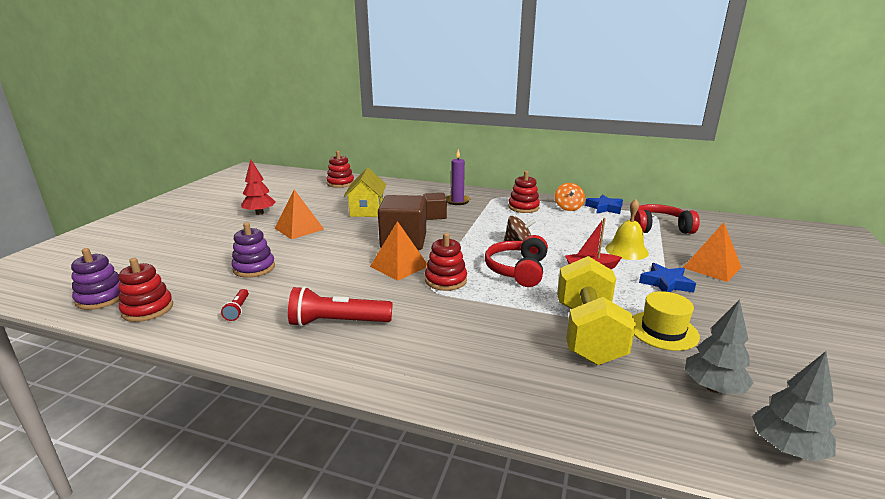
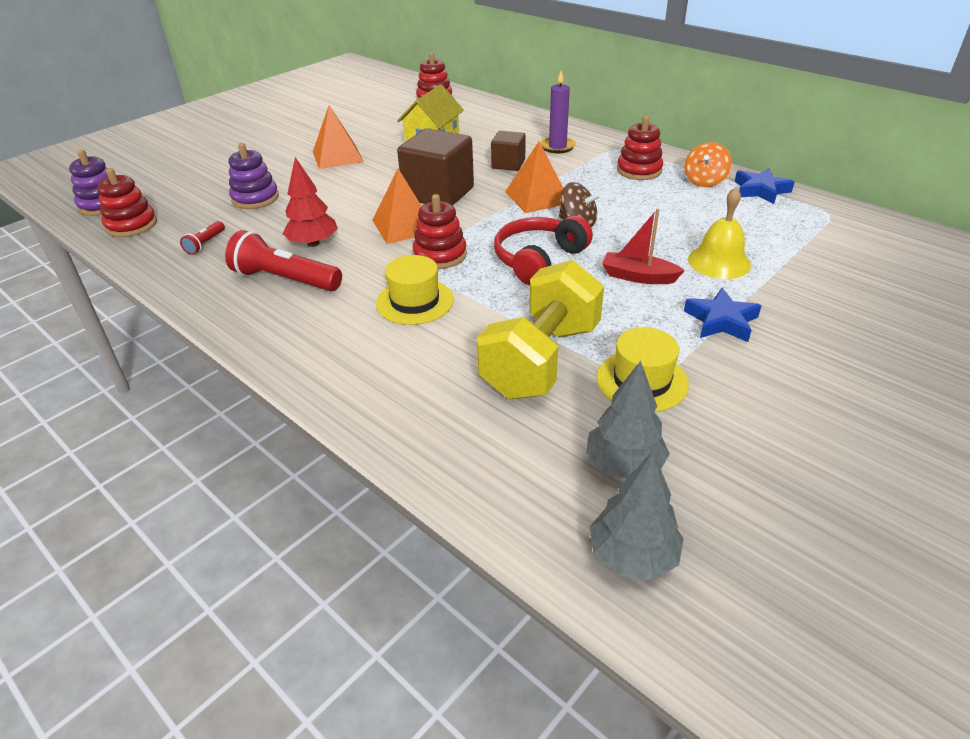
camera: 25 degrees right, 15 degrees up
(259, 213) = (312, 129): red tree -> red tree (313, 243)
(459, 315) = (415, 301): none -> yellow hat
(659, 228) = (811, 237): red headphones -> none
(711, 267) = (822, 313): orange pyramid -> orange pyramid (537, 197)

